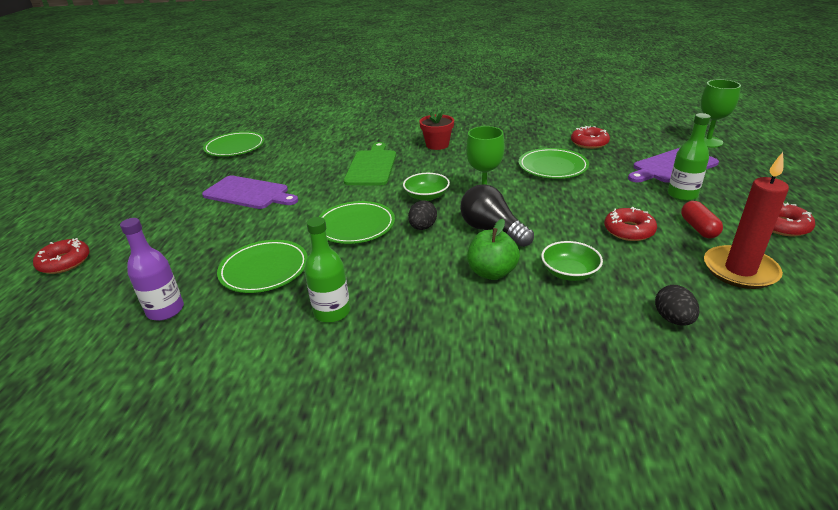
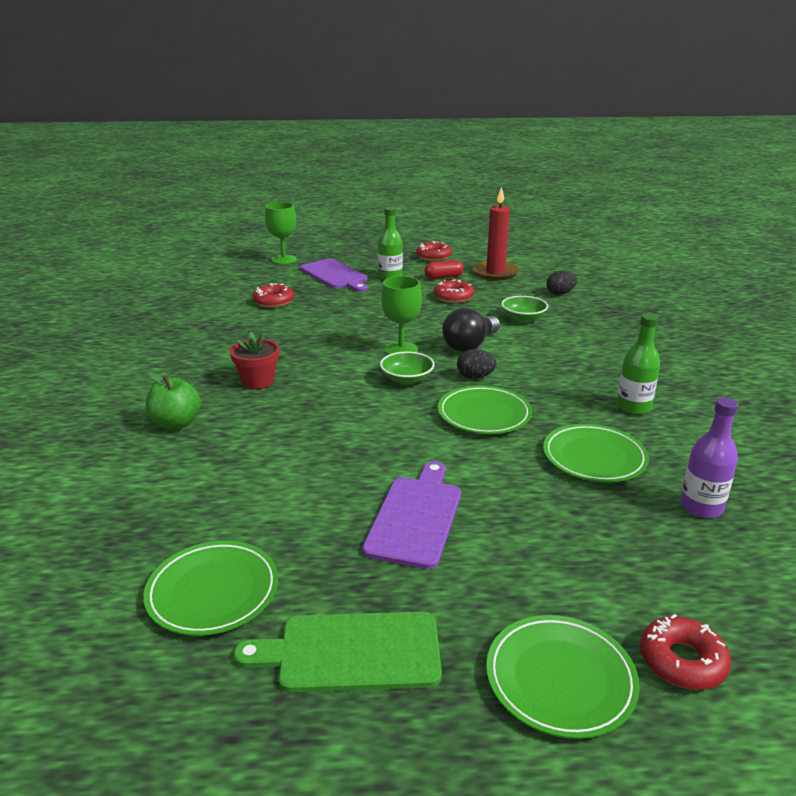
camera: 100 degrees left, 5 degrees down
(371, 166) = (323, 422): green cutting board -> green cutting board (351, 652)
(492, 272) = (537, 344): green apple -> green apple (176, 423)
(552, 167) = (333, 319): green plate -> green plate (560, 679)

